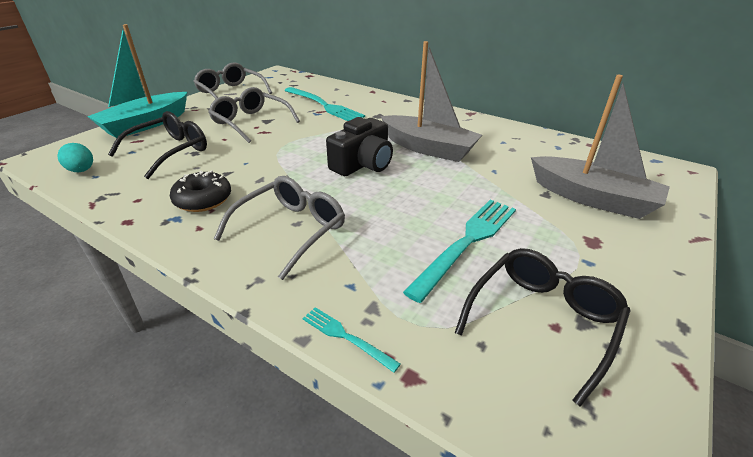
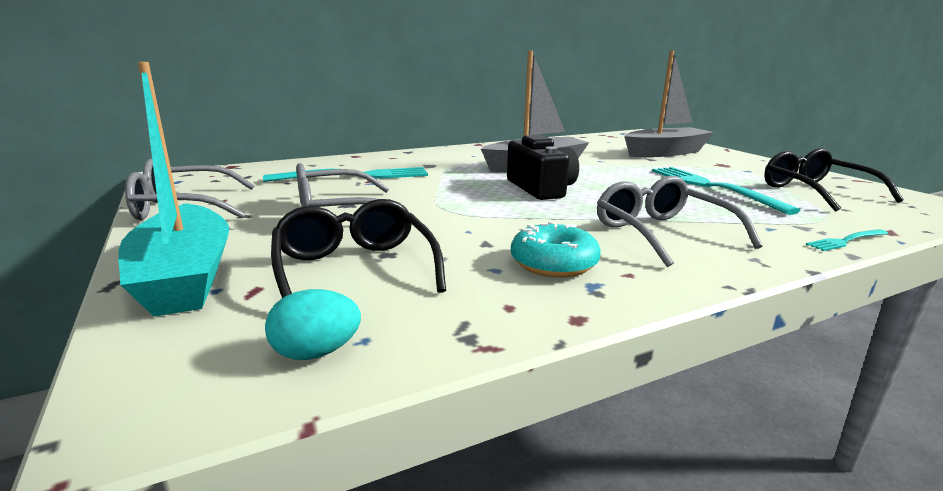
camera: 60 degrees left, 15 degrees down
(203, 200) = (553, 264): black donut -> turquoise donut

